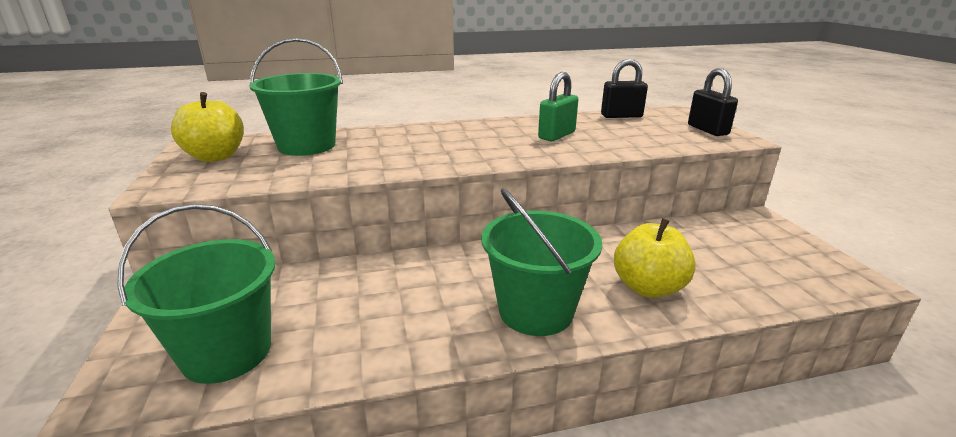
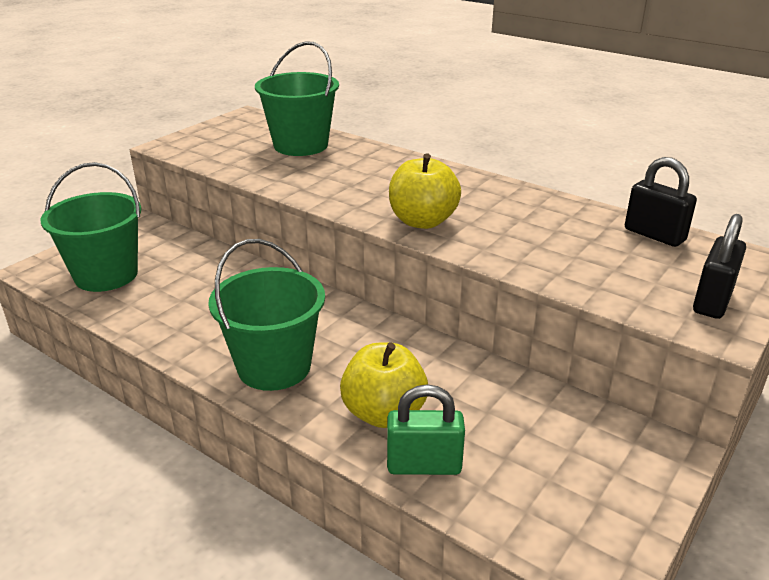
camera: 50 degrees right, 5 degrees up
(215, 157) = (235, 132): yellow apple -> yellow apple (422, 221)
(557, 135) = (510, 224): green padlock -> green padlock (424, 465)

